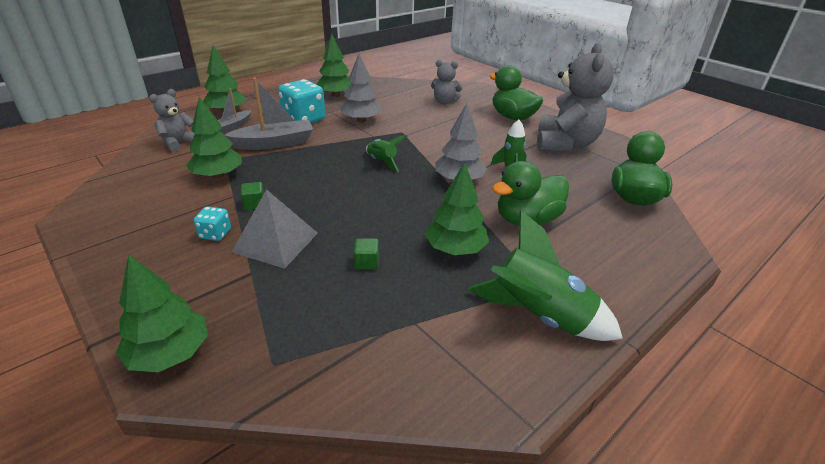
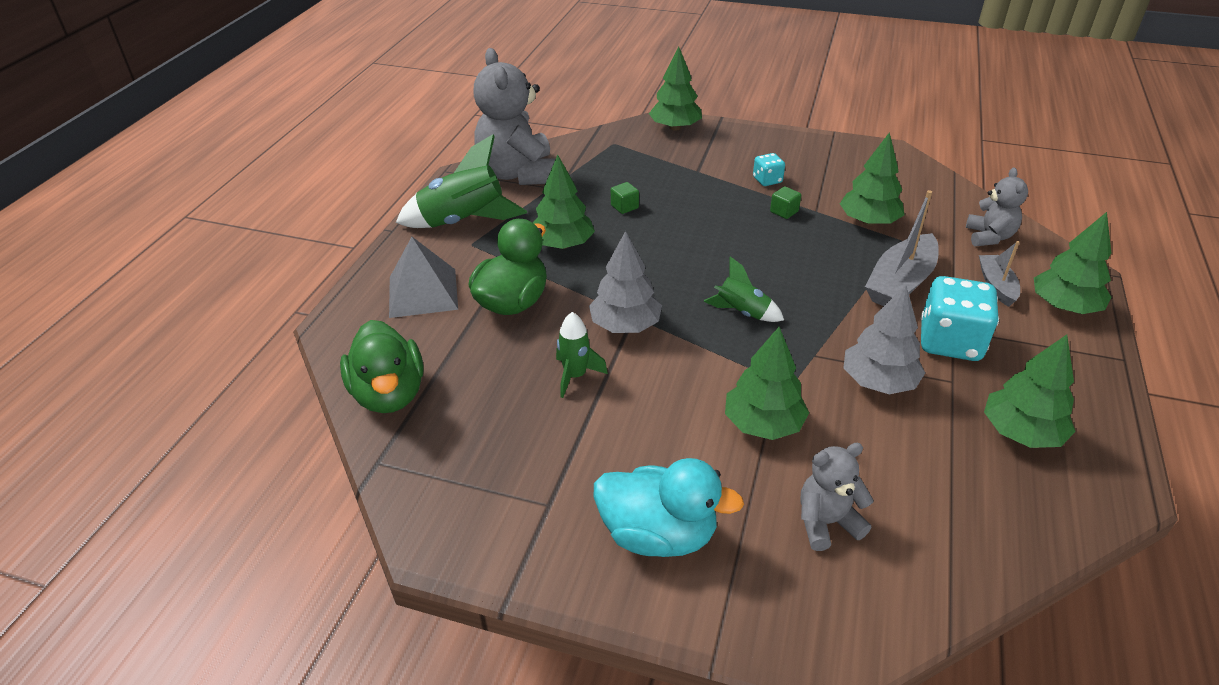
camera: 150 degrees right, 5 degrees up
(276, 242) = (713, 193): grey pyramid -> grey pyramid (423, 292)
(433, 126) = (763, 424): none -> green tree
(512, 117) = (658, 534): green duck -> turquoise duck
(565, 144) = (519, 484): grey teddy bear -> grey teddy bear (519, 174)

